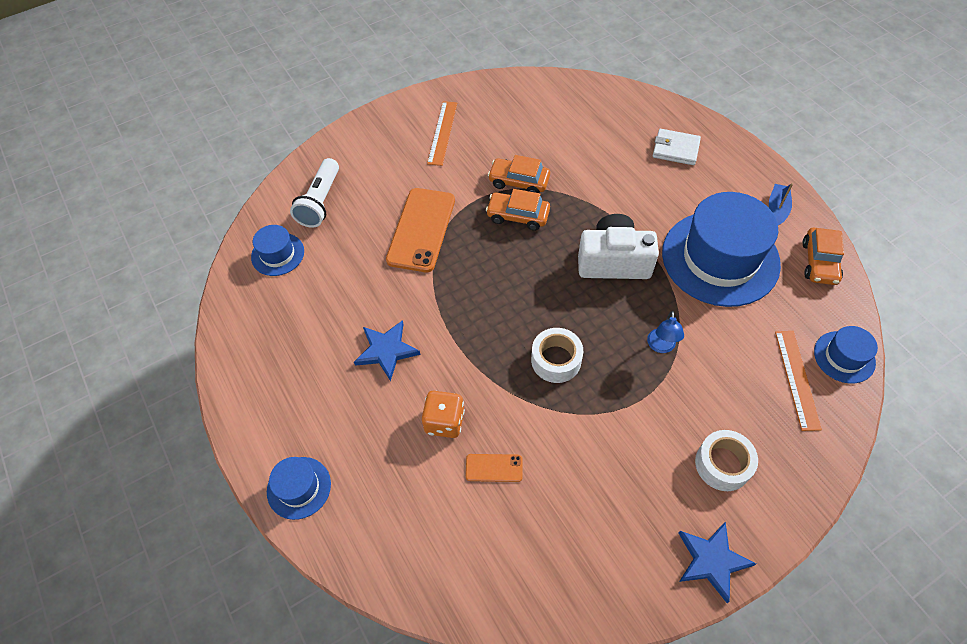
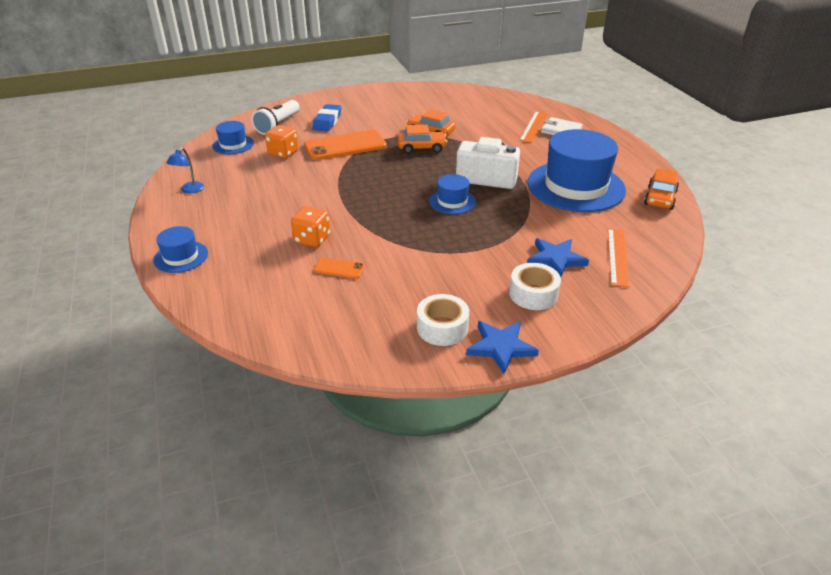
camera: 10 degrees right, 20 degrees down
(349, 260) = (283, 153): none -> orange dice
(381, 182) = (327, 121): none -> blue eraser
(386, 350) = (287, 199): blue star -> blue star (556, 259)
(421, 230) = (345, 146): orange phone -> orange phone turned 45 degrees clockwise
(442, 132) = (384, 105): orange ruler -> orange ruler (533, 126)
(518, 216) = (422, 148): orange car -> orange car turned 150 degrees clockwise
(556, 360) = (417, 220): white tape -> white tape (442, 328)
(661, 346) = (507, 224): blue lamp -> blue lamp (189, 190)
(777, 209) = (633, 168): blue boat -> none
(844, 357) = (664, 250): blue hat -> blue hat (452, 201)

